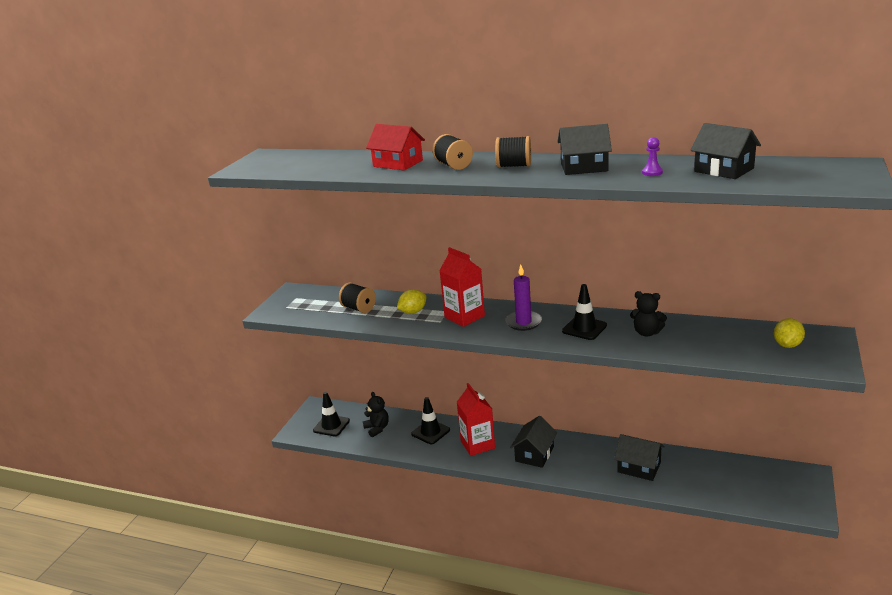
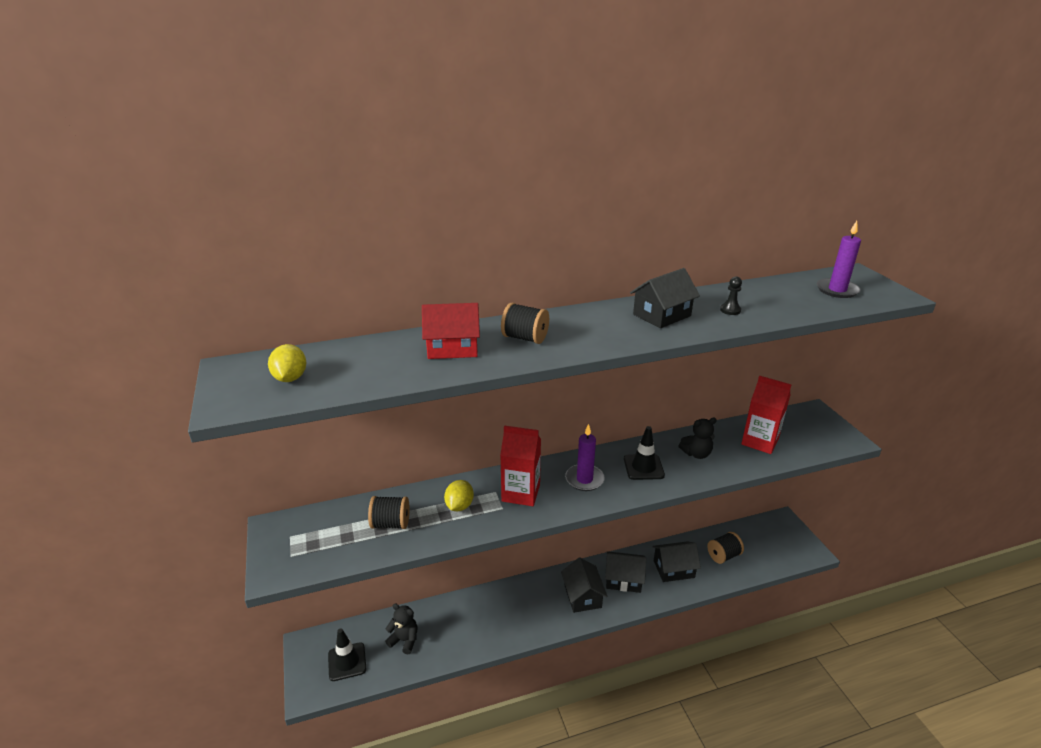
camera: 40 degrees left, 5 degrees up
(430, 432) = (465, 617): black traffic cone -> none
(477, 444) = (523, 610): red carton -> red carton (760, 441)
(514, 166) = (592, 326): black spool -> black spool (723, 555)
(652, 172) = (730, 310): purple pawn -> black pawn
(724, 170) = (780, 296): black house -> black house (623, 579)
(787, 345) = (801, 430): yellow lemon -> yellow lemon (290, 378)
(798, 173) = (837, 290): none -> purple candle

